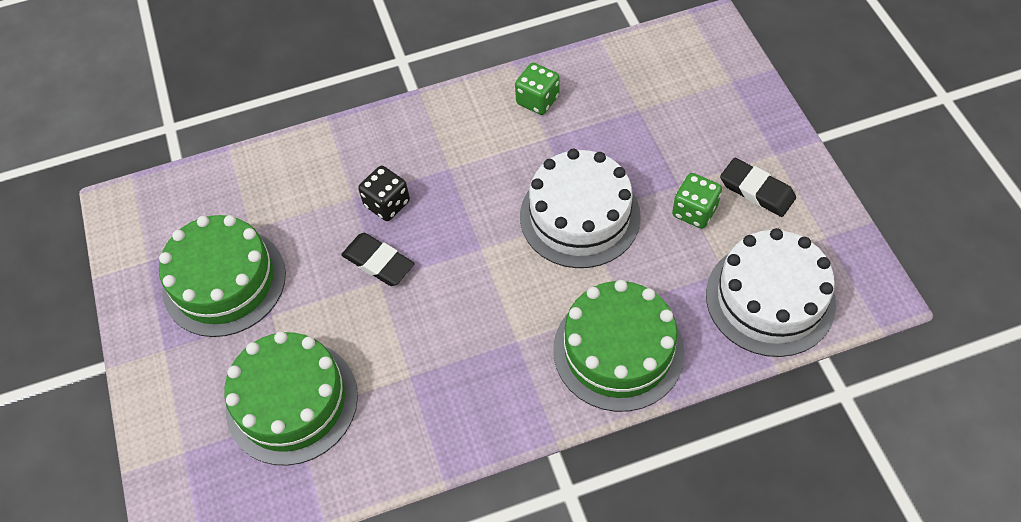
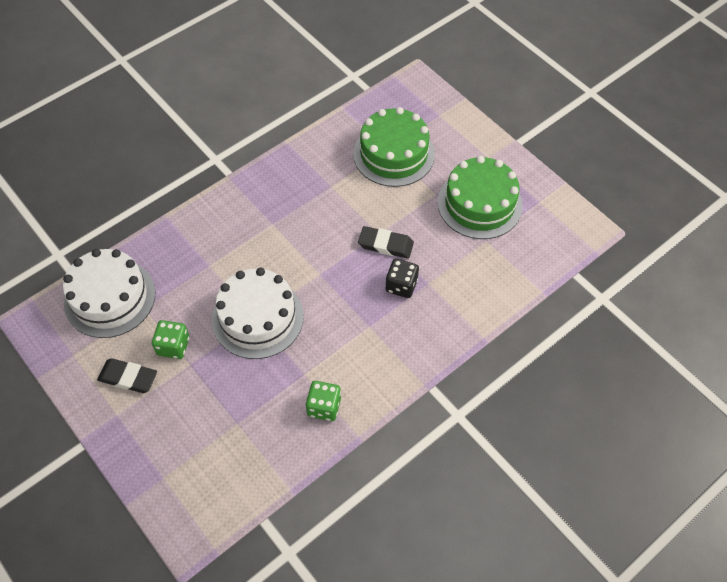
camera: 155 degrees right, 0 degrees up
(618, 350) = (205, 236): green cake -> none

